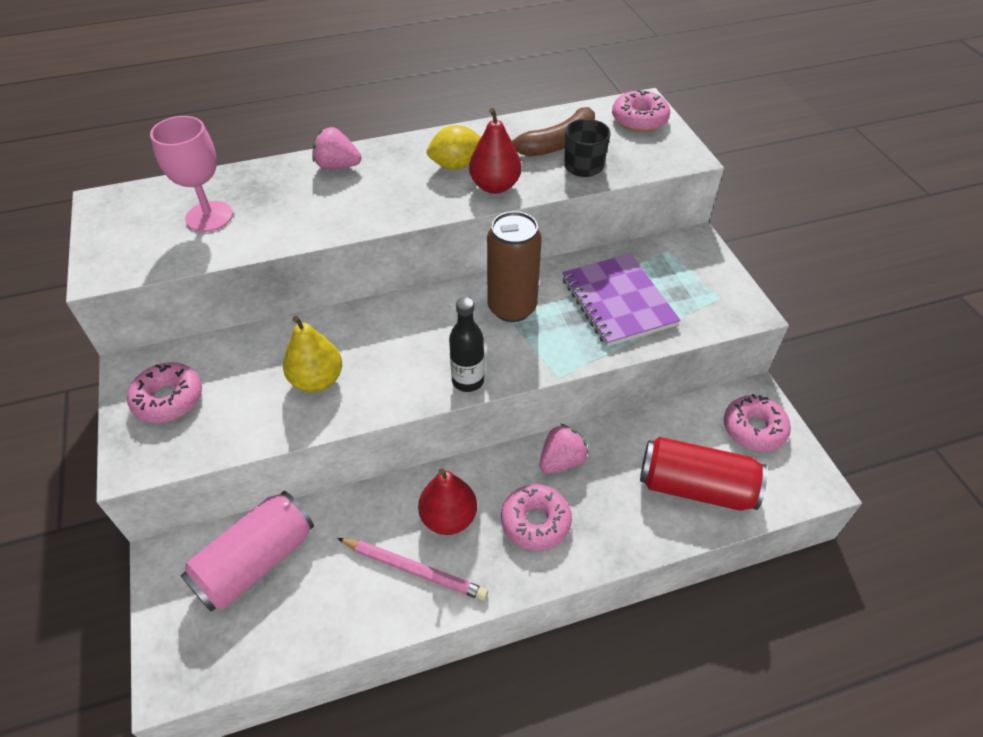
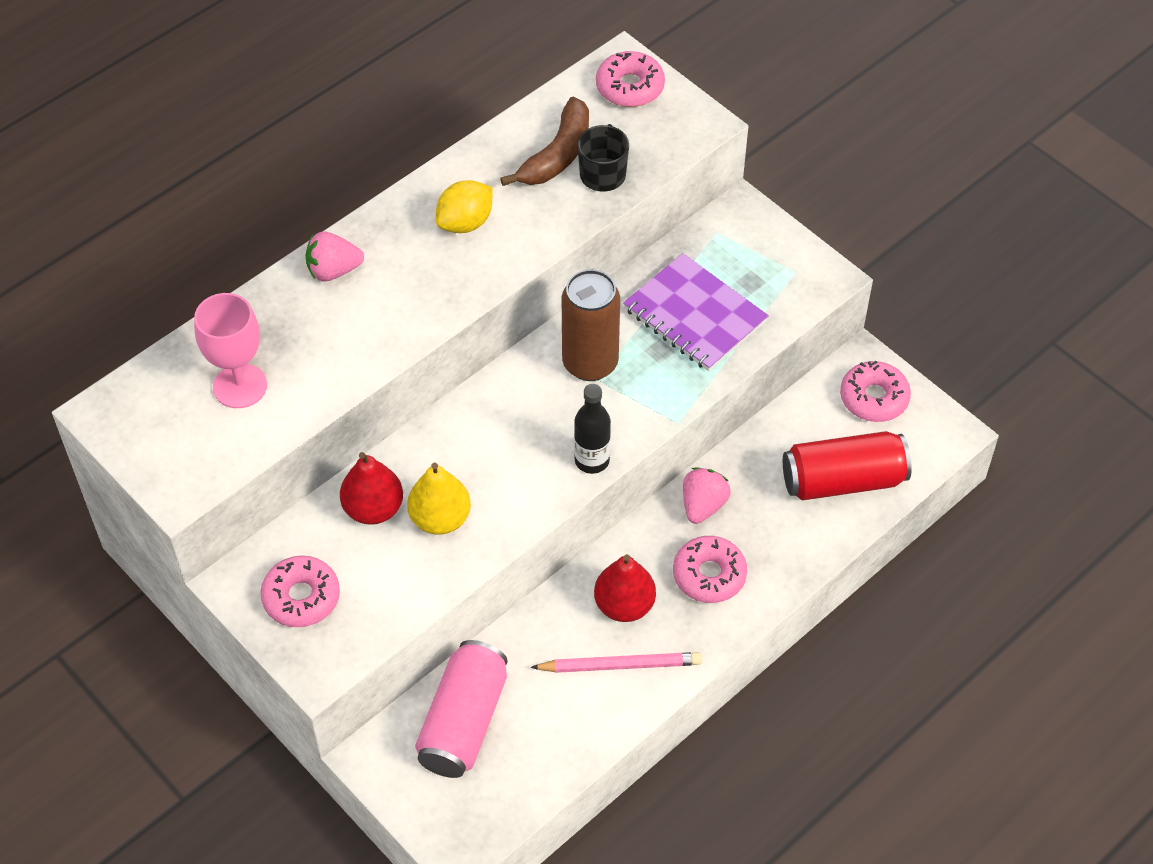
camera: 25 degrees left, 5 degrees up
(495, 186) = (523, 236): red pear -> red pear (373, 509)

